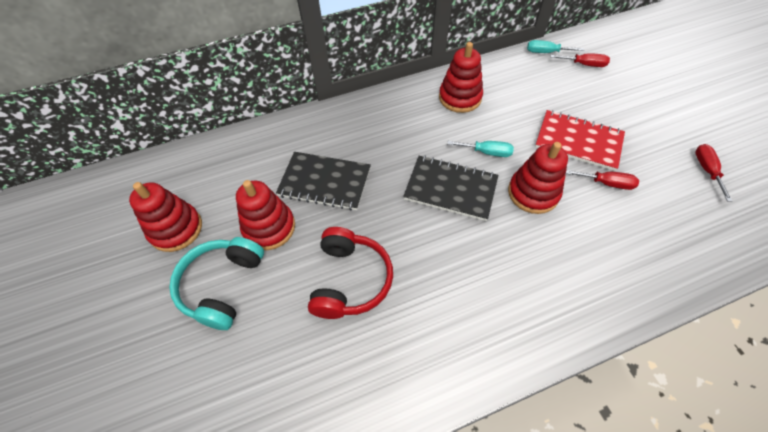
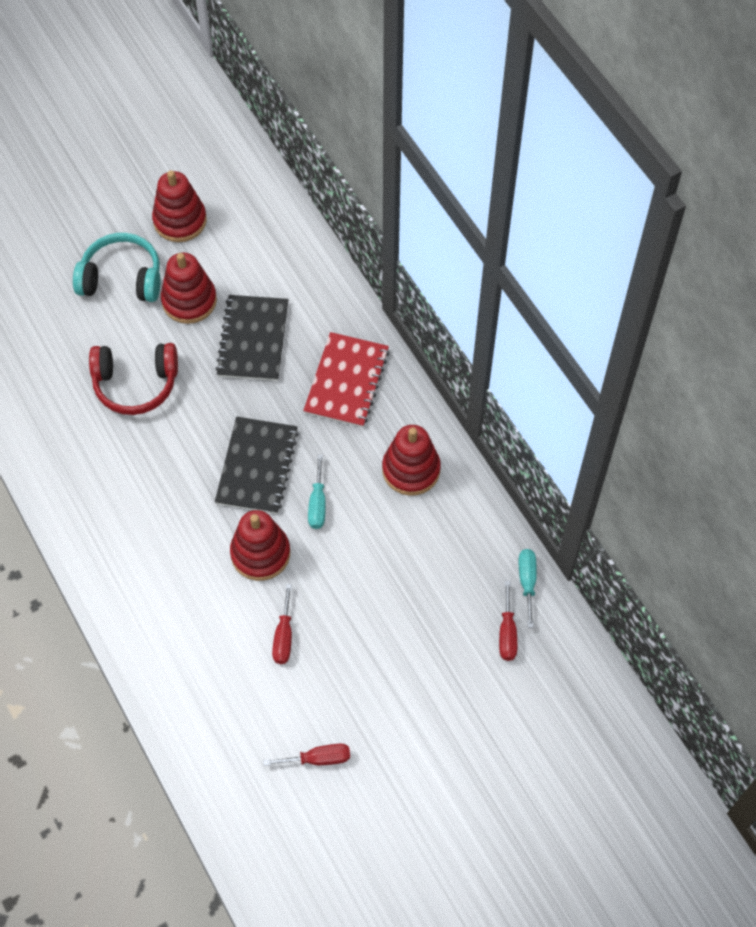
camera: 80 degrees right, 5 degrees up
(578, 141) = (349, 610): red notebook -> red notebook (346, 381)

